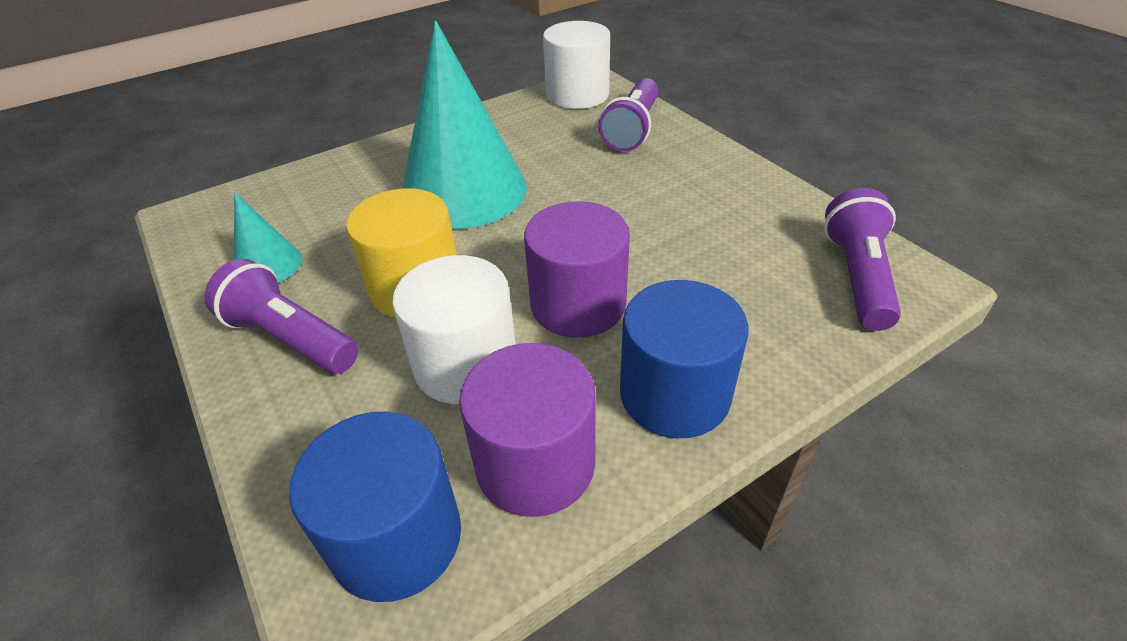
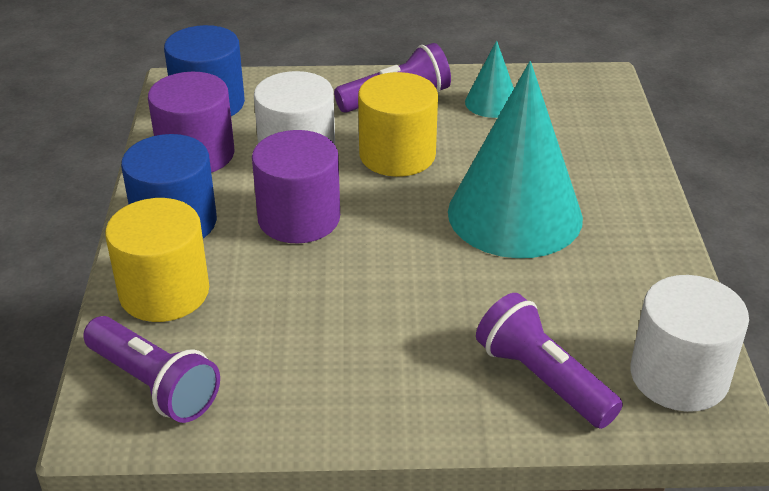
camera: 120 degrees right, 5 degrees down
(769, 335) = (164, 292): none -> yellow cylinder

